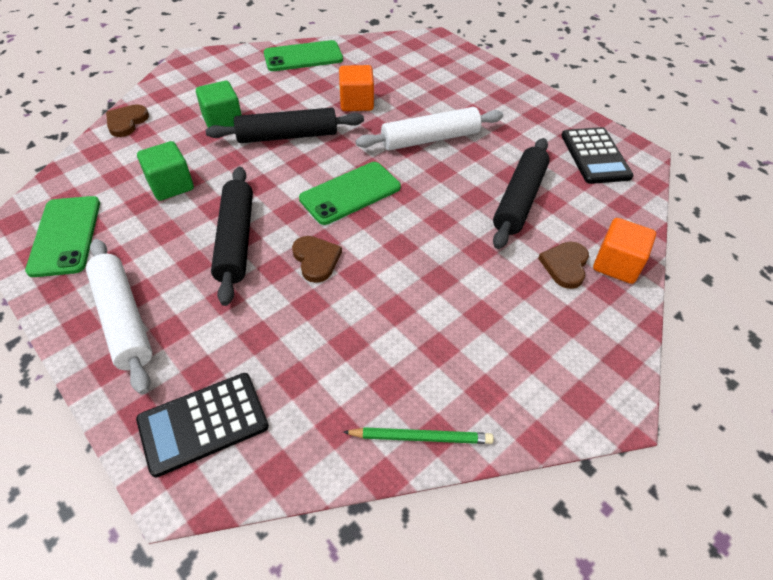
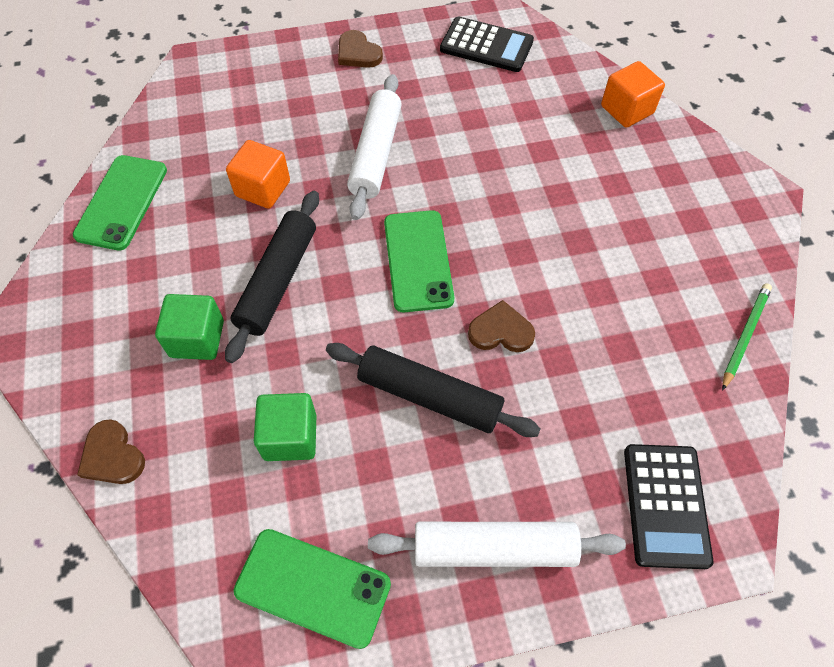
camera: 60 degrees left, 10 degrees up
(519, 199) = (511, 130): black rolling pin -> none
(565, 265) = (610, 144): brown heart -> brown heart (358, 53)

